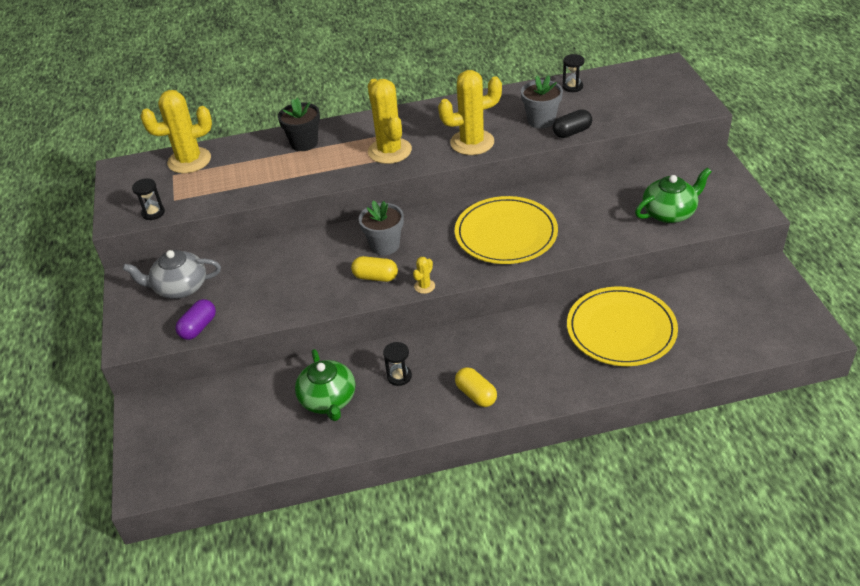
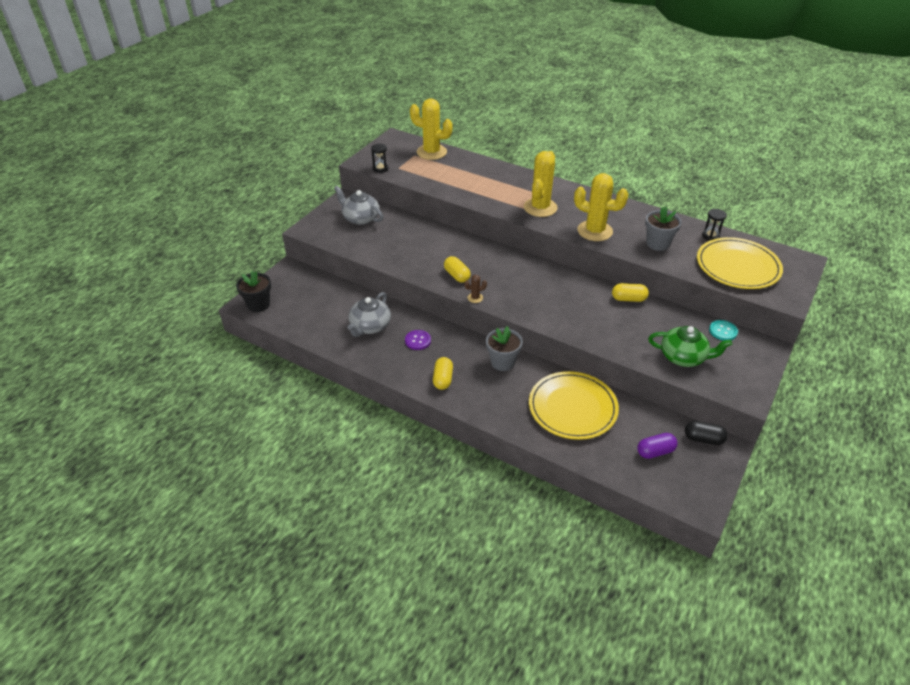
camera: 40 degrees right, 0 degrees up
(198, 327) = (343, 243): purple capsule -> purple capsule (655, 451)
(304, 143) = (500, 176): black flower pot -> black flower pot (258, 304)
(328, 400) = (370, 326): green teapot -> grey teapot
(385, 245) = (484, 262): grey flower pot -> grey flower pot (502, 362)
(399, 376) = (418, 340): black hourglass -> purple button
(424, 286) = (475, 298): yellow cactus -> brown cactus
(506, 233) = (560, 300): yellow plate -> yellow plate (737, 266)
(560, 192) = (628, 299): none -> yellow capsule
(572, 132) = (667, 262): black capsule -> black capsule (703, 439)
(667, 169) = (723, 331): none -> turquoise button

